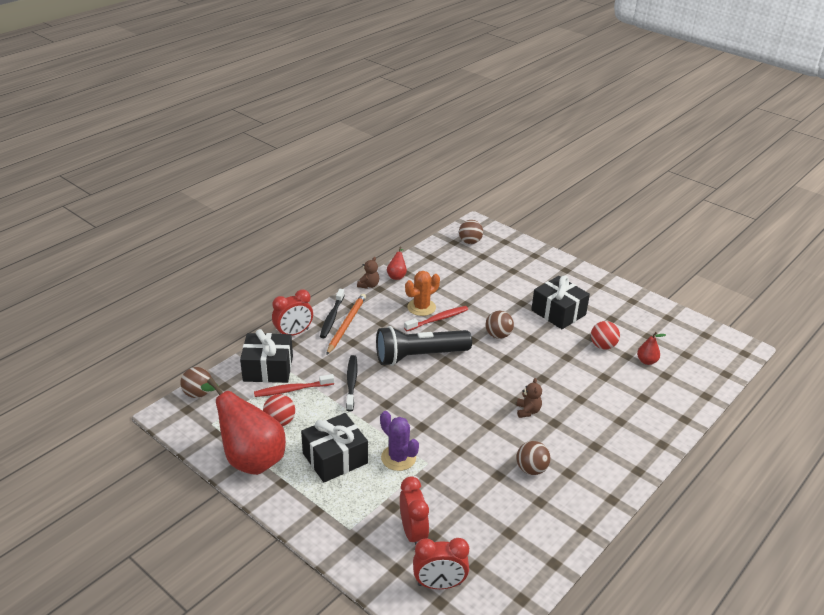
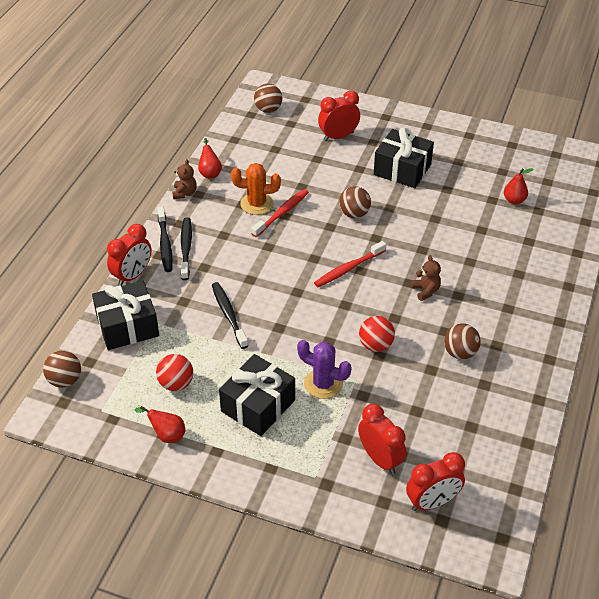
camera: 20 degrees left, 10 degrees up
(250, 458) = (167, 435): red pear -> red pear, size x0.42
(292, 390) = (168, 343): red toothbrush -> red toothbrush (348, 269)
(346, 325) = (186, 248): orange pencil -> black toothbrush
(419, 356) = (284, 262): black flashlight -> none
(421, 307) = (257, 204): orange cactus -> orange cactus turned 60 degrees clockwise
(517, 275) = (338, 136): none -> red clock
(603, 346) = (464, 195): red ball -> red ball (376, 345)

